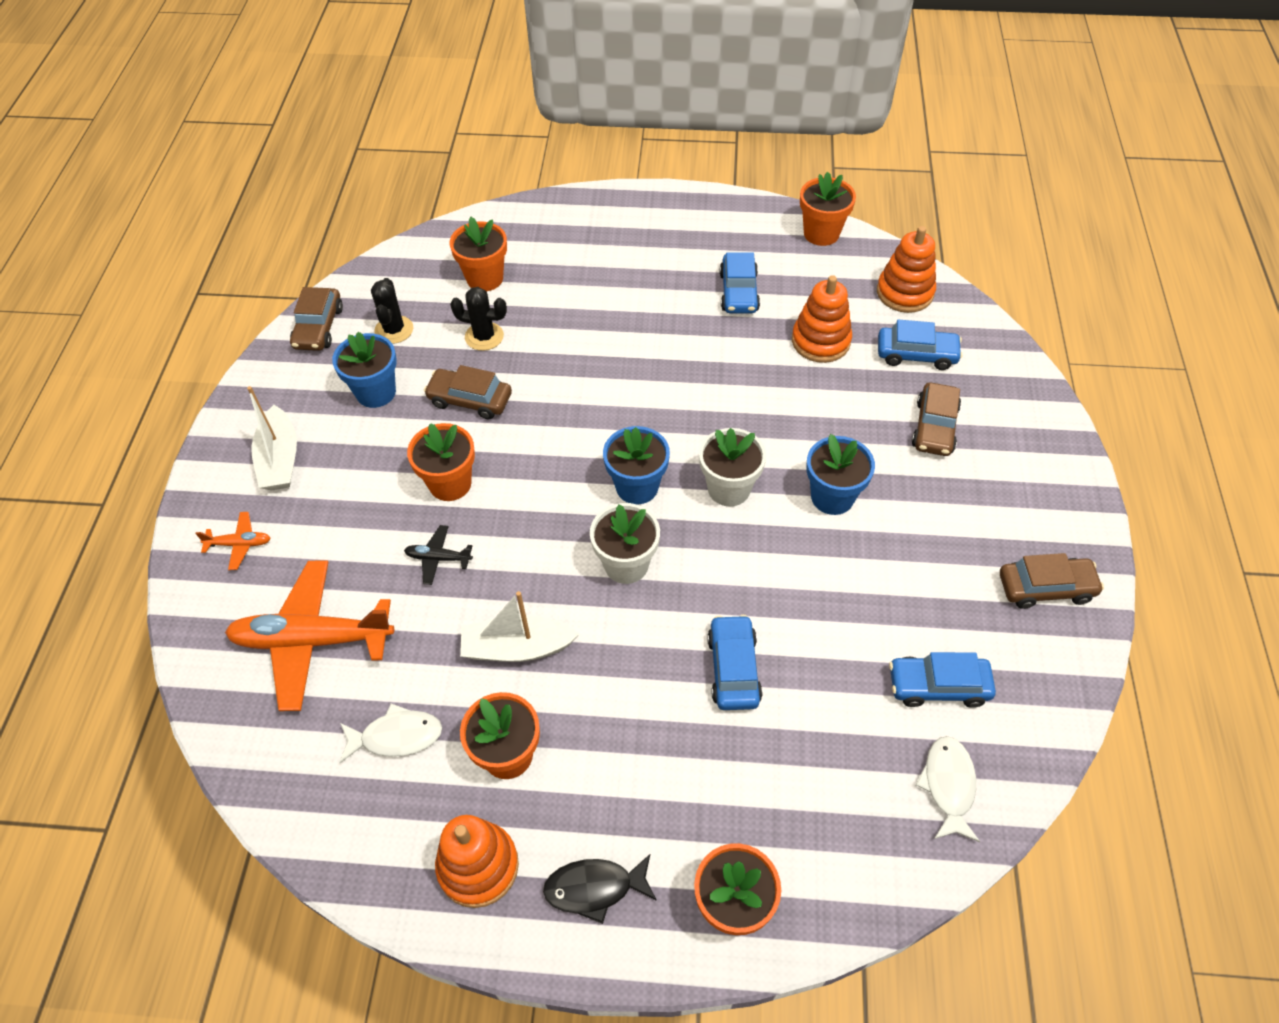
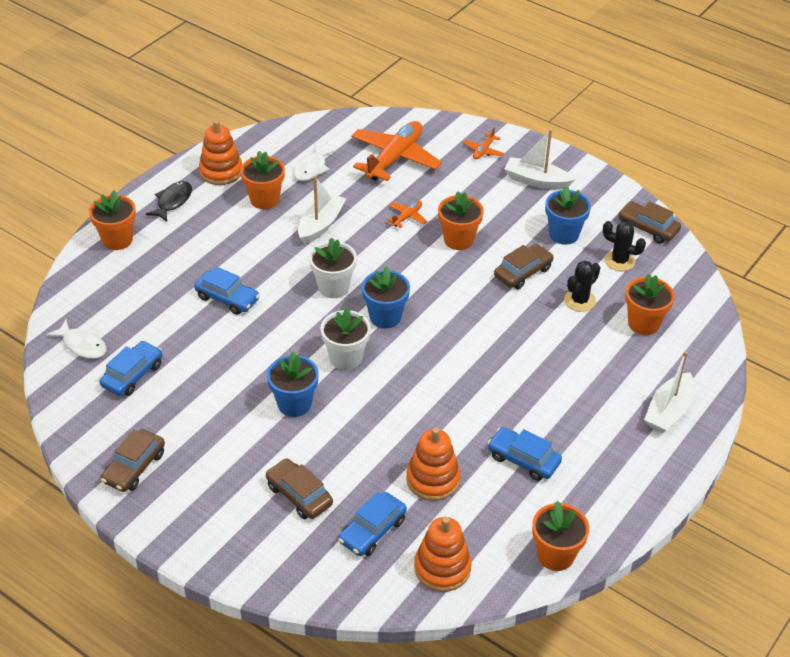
camera: 120 degrees right, 10 degrees down
(438, 558) = (407, 217): black plane -> orange plane
(594, 224) = (668, 411): none -> white boat

